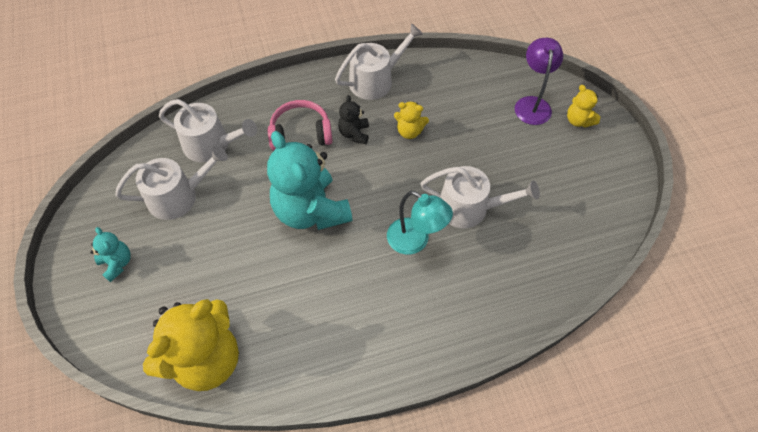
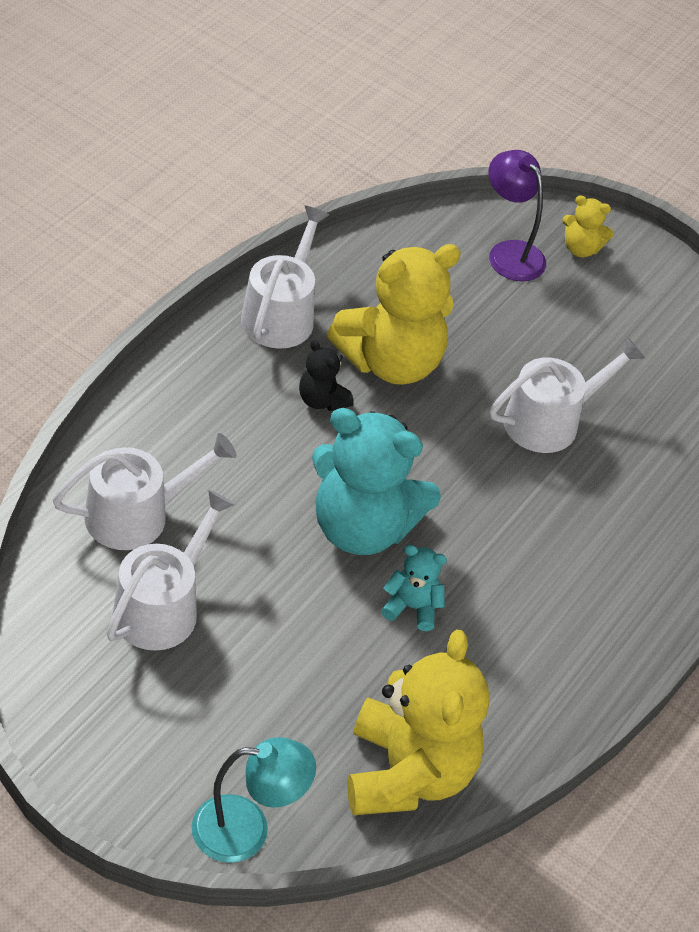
camera: 45 degrees left, 10 degrees down
(117, 263) = (168, 737): turquoise teddy bear -> turquoise teddy bear (412, 607)
(301, 133) = (249, 436): pink headphones -> none
(409, 131) = (391, 362): yellow teddy bear -> yellow teddy bear, size x2.18
(415, 241) = (523, 494): turquoise lamp -> turquoise lamp (247, 829)

